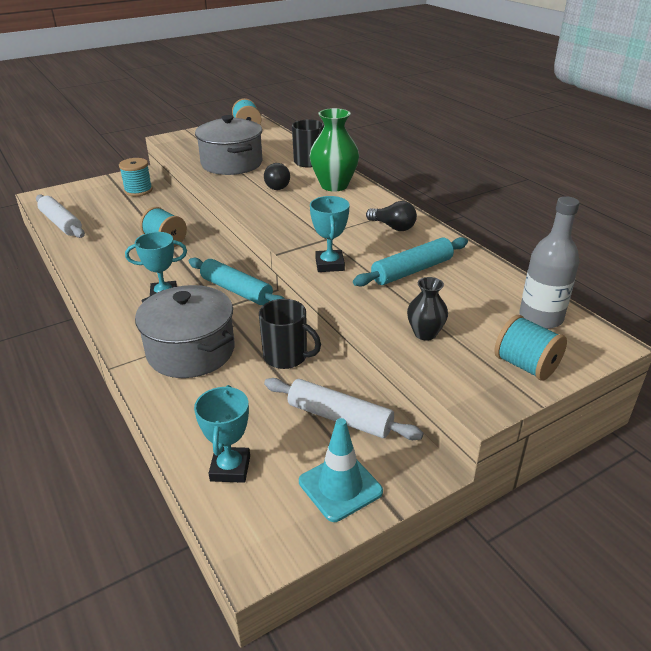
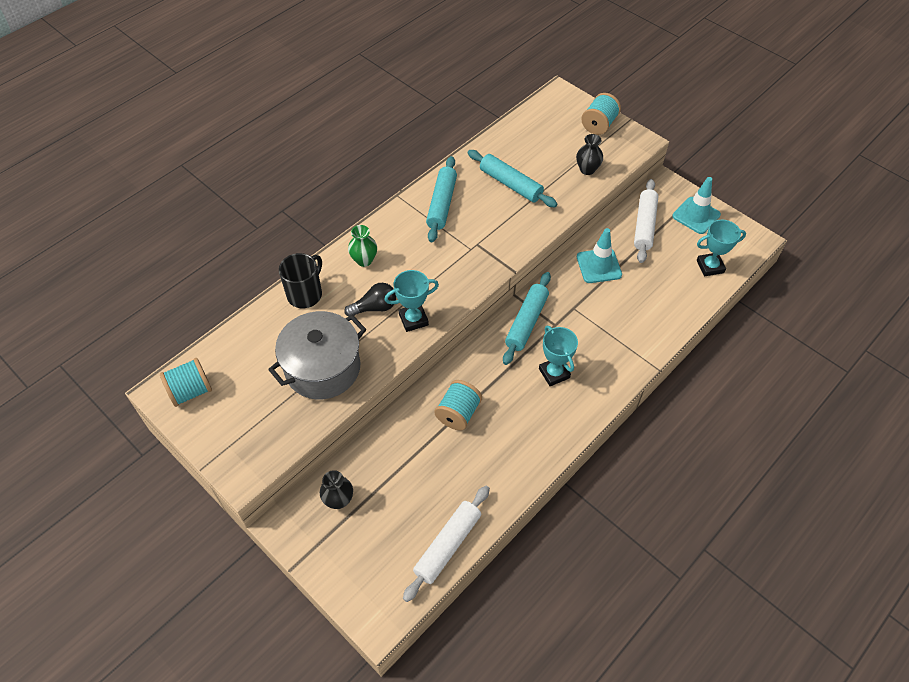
camera: 105 degrees left, 20 degrees up
(138, 190) = (338, 500): turquoise spool -> black vase
(191, 351) = (618, 325): grey pot -> none
(286, 357) = (599, 266): black mug -> turquoise traffic cone
(329, 264) = (520, 233): turquoise trophy -> turquoise trophy (413, 319)
(334, 185) = (364, 260): green vase -> green vase, size x0.56
(393, 227) = (442, 204): black light bulb -> turquoise rolling pin
(540, 318) = (545, 118): grey bottle -> none

